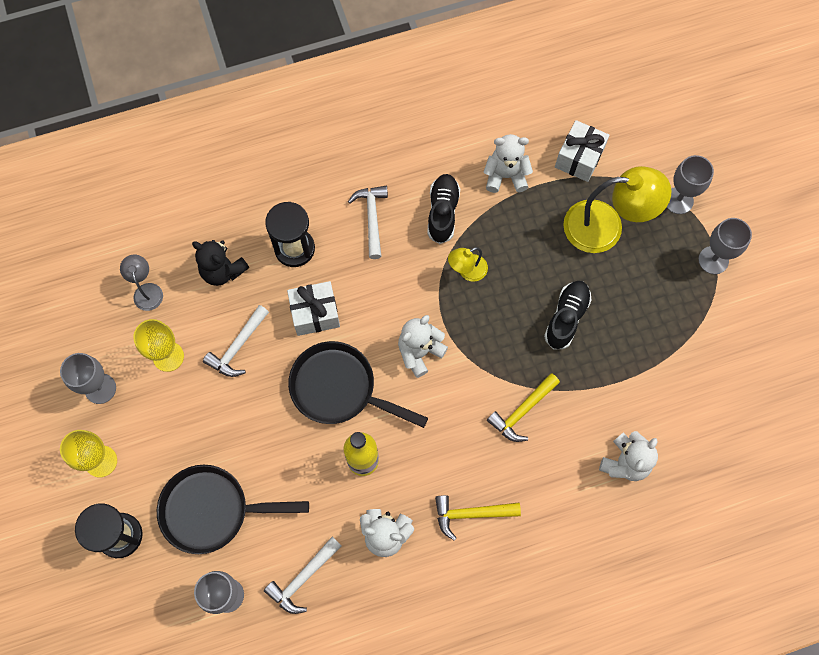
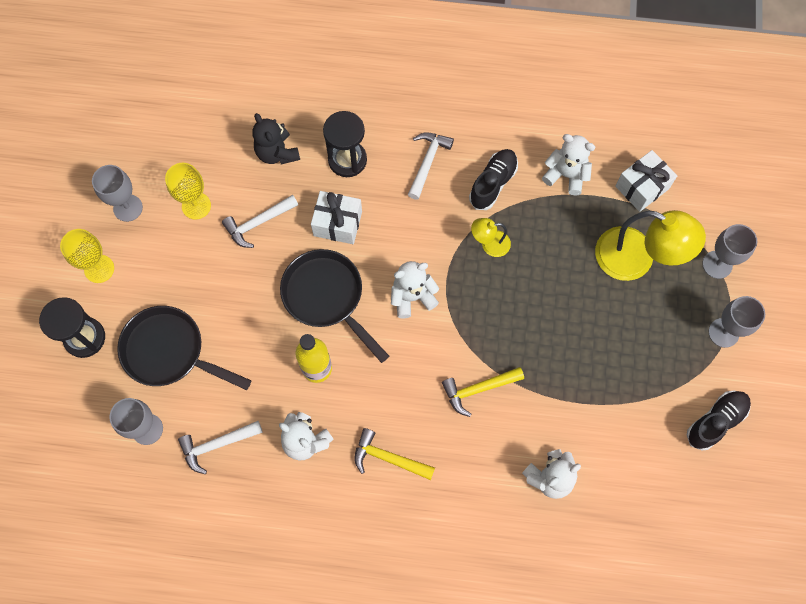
camera: 25 degrees right, 0 degrees up
(146, 290) = (205, 142): grey lamp -> none
(566, 318) = (559, 324): black shoe -> black shoe (715, 421)

